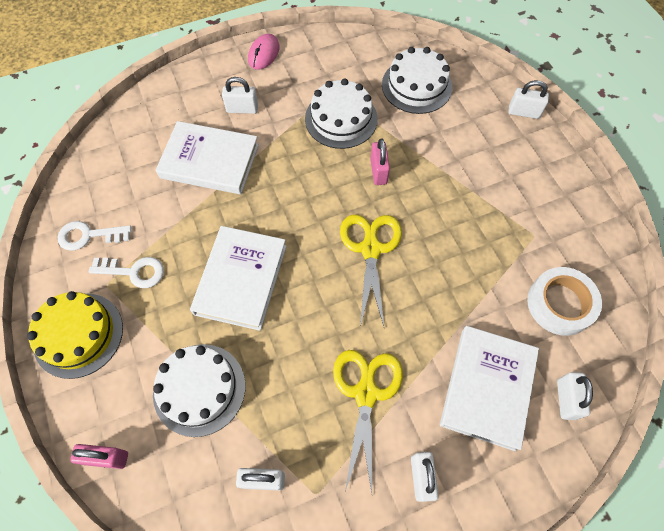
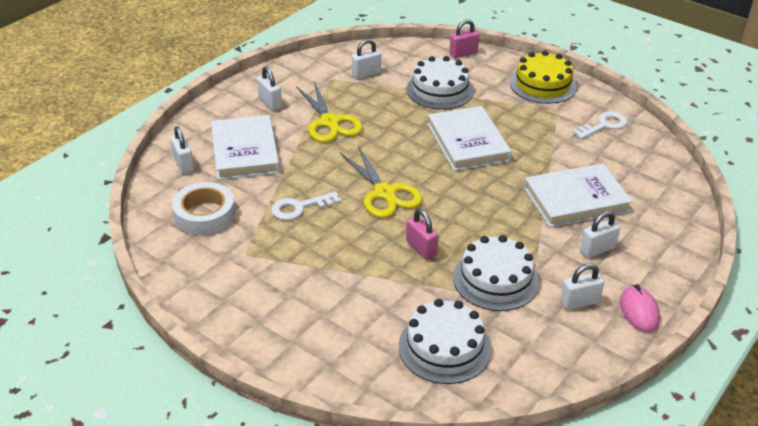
camera: 150 degrees right, 25 degrees down
(134, 271) = (547, 120): white key -> white key (300, 207)
(523, 112) = (304, 367): white padlock -> white padlock (579, 302)

